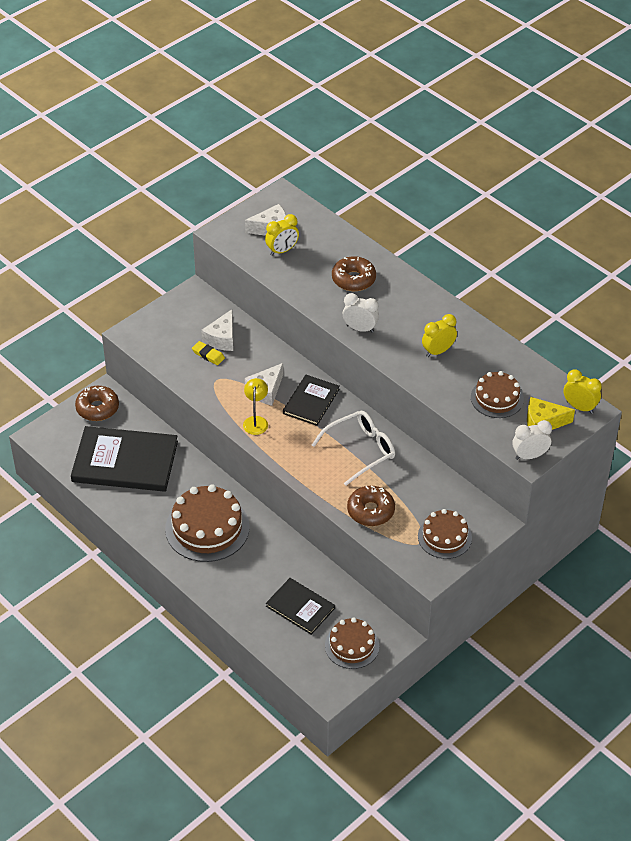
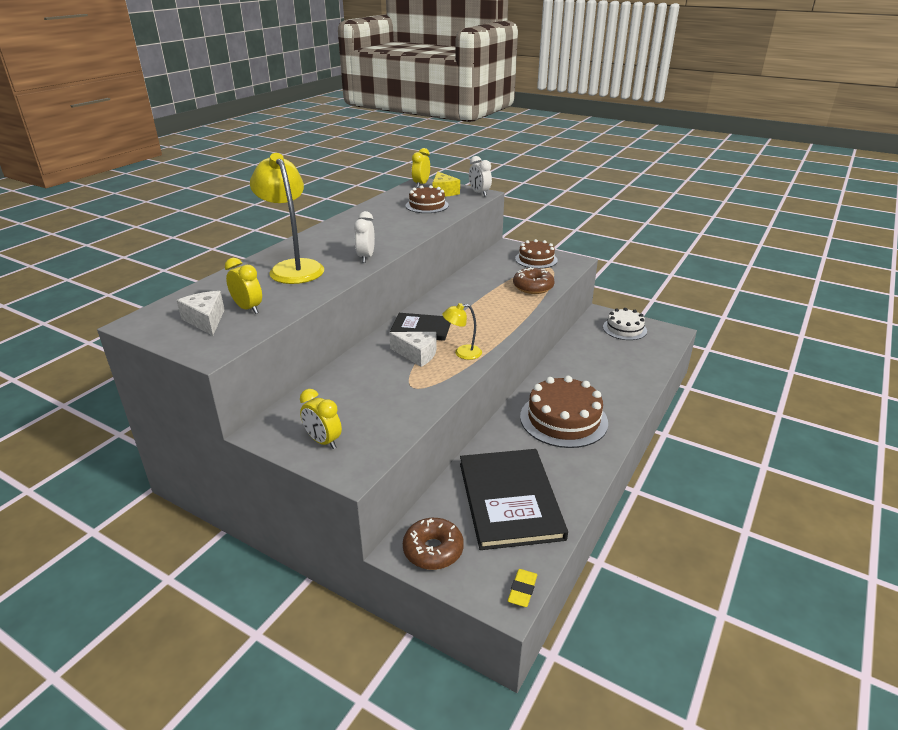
camera: 105 degrees left, 15 degrees down
(208, 355) = (375, 400): yellow eraser -> yellow eraser (522, 590)
(222, 338) = (345, 395): white cheese -> none
(300, 607) = (610, 355): black book -> none
(352, 645) = (624, 329): brown cake -> white cake
(353, 279) = (293, 268): brown donut -> yellow lamp
(361, 450) = (469, 298): white glasses -> none
(438, 351) = (383, 227): yellow clock -> yellow clock (323, 441)

